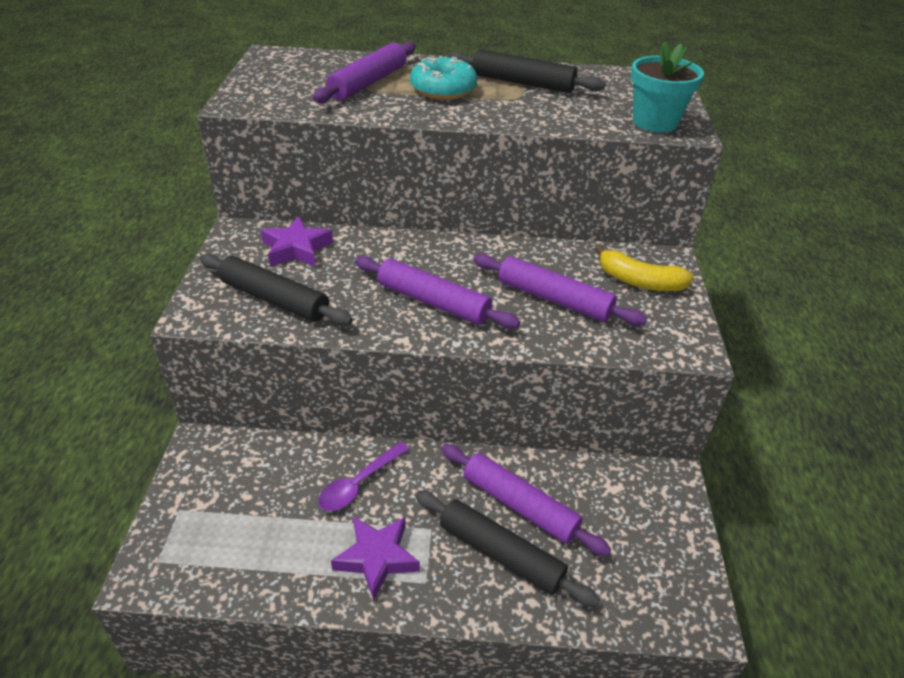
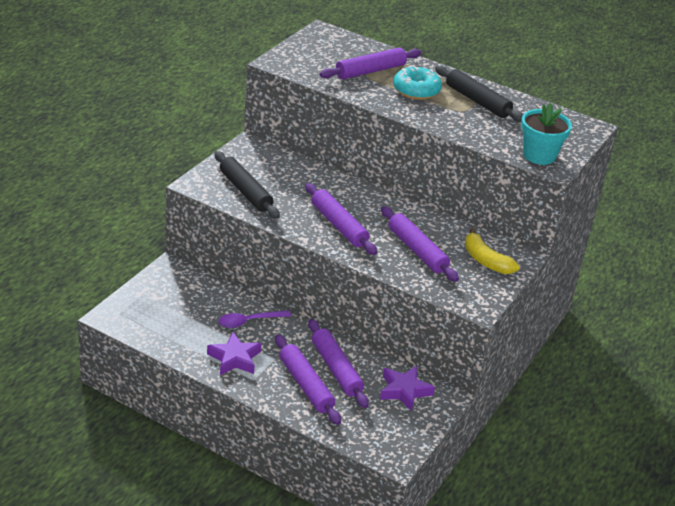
camera: 25 degrees right, 5 degrees down
(296, 249) = (278, 167): purple star -> purple star (404, 391)
(500, 554) = (305, 385): black rolling pin -> purple rolling pin

